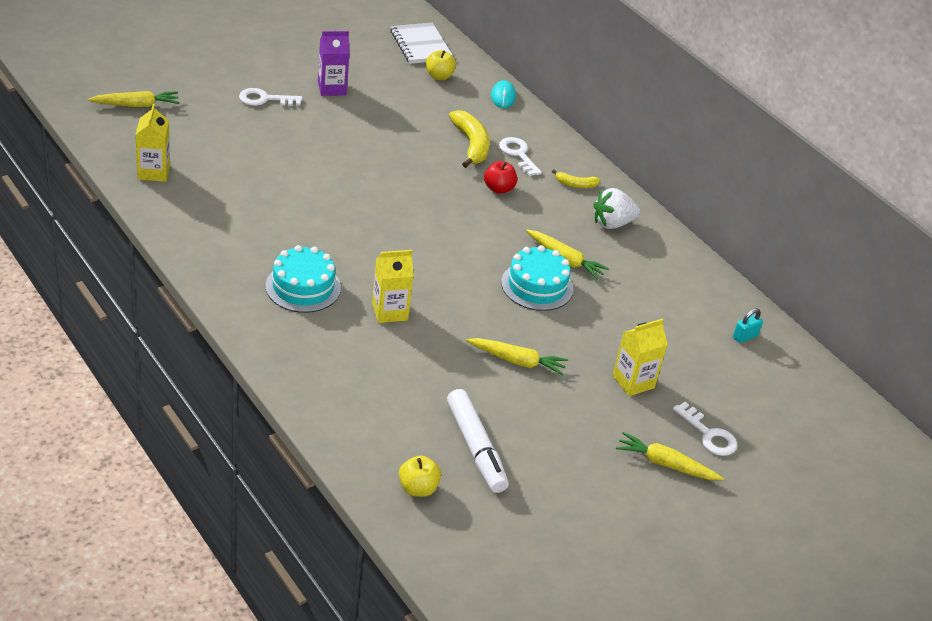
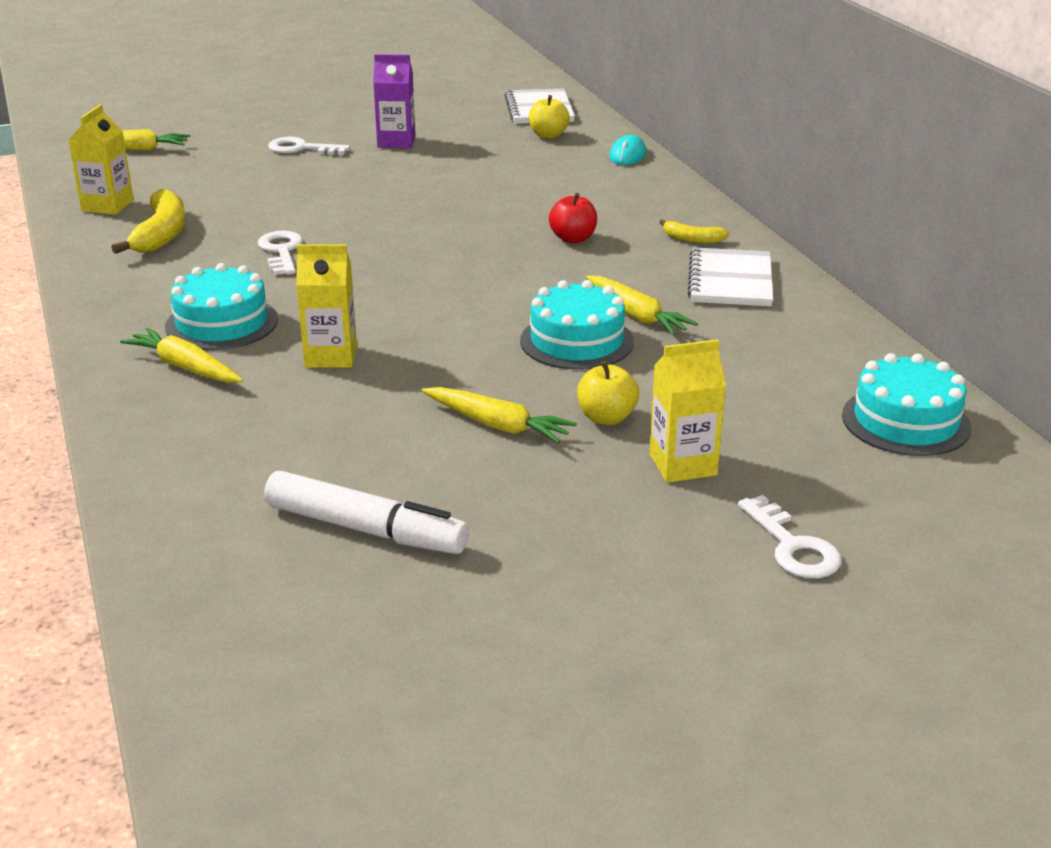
camera: 20 degrees right, 10 degrees down
(418, 488) = (233, 575): yellow apple -> yellow apple (606, 418)
(471, 145) = (556, 196): yellow banana -> yellow banana (161, 234)
(476, 447) = (365, 529): white marker -> white marker turned 60 degrees counterclockwise
(518, 154) = (620, 207): white key -> white key (281, 251)
(612, 223) = (730, 281): white strawberry -> white notebook
(665, 464) = (694, 582): yellow carrot -> yellow carrot (185, 367)
(745, 337) = (905, 421): turquoise padlock -> turquoise cake

